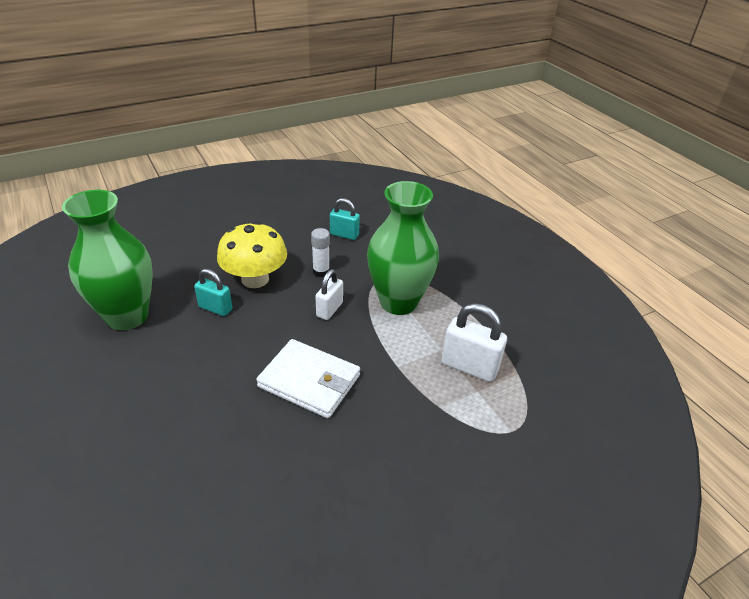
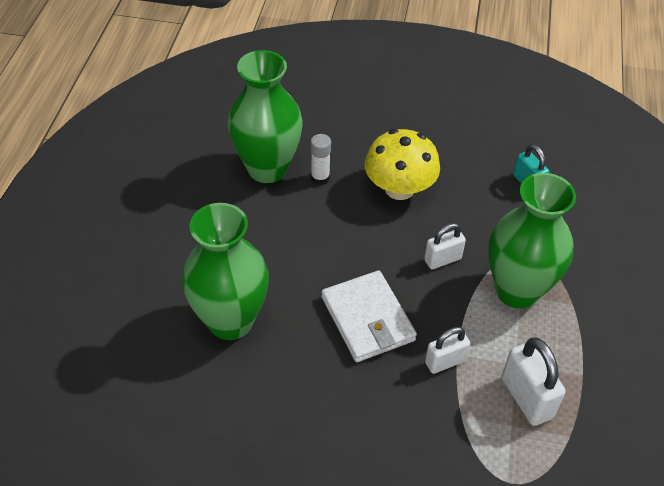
camera: 40 degrees right, 10 degrees up
(188, 453) = (230, 321): none -> green vase
(215, 308) = (342, 200): turquoise padlock -> none
(321, 272) = (468, 214): white glue stick -> white glue stick (320, 178)
(394, 377) = (445, 361): none -> white padlock

